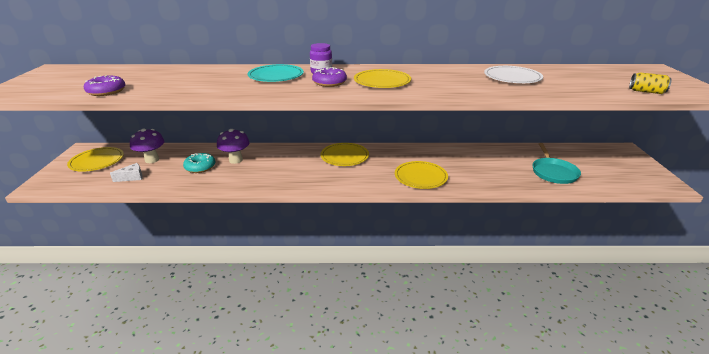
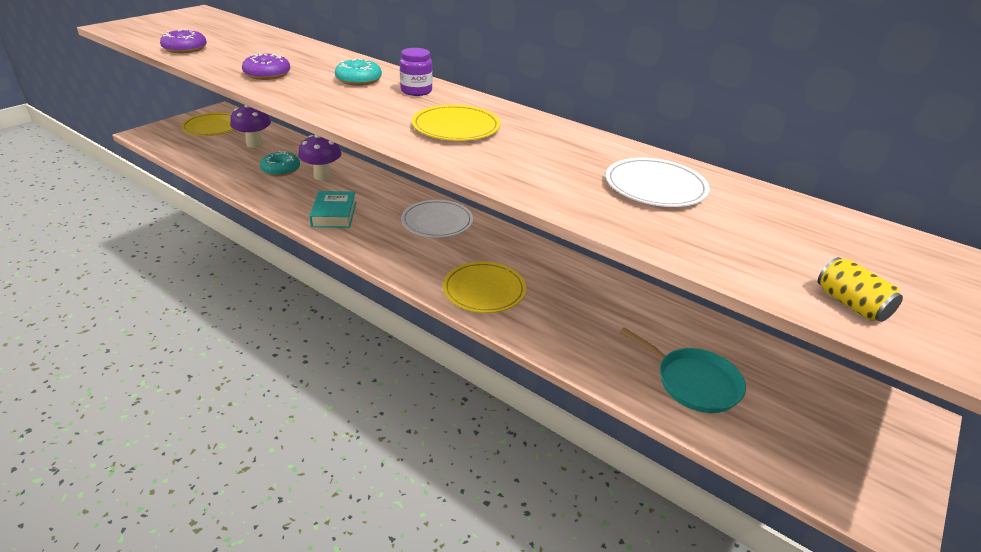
camera: 35 degrees right, 5 degrees up
(132, 177) = (214, 155): white cheese -> none
(276, 76) = (359, 80): turquoise plate -> turquoise donut
(280, 176) = (334, 214): none -> turquoise book
(329, 82) = (393, 107): purple donut -> purple donut (267, 74)
(344, 156) = (437, 222): yellow plate -> white plate
(553, 172) = (693, 382): turquoise pan -> turquoise pan turned 90 degrees counterclockwise

